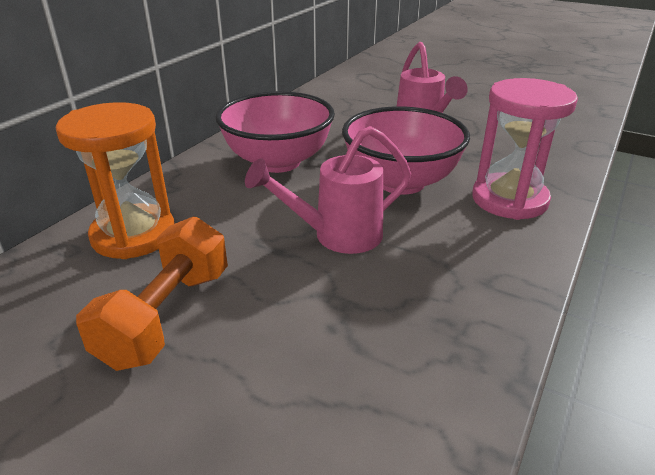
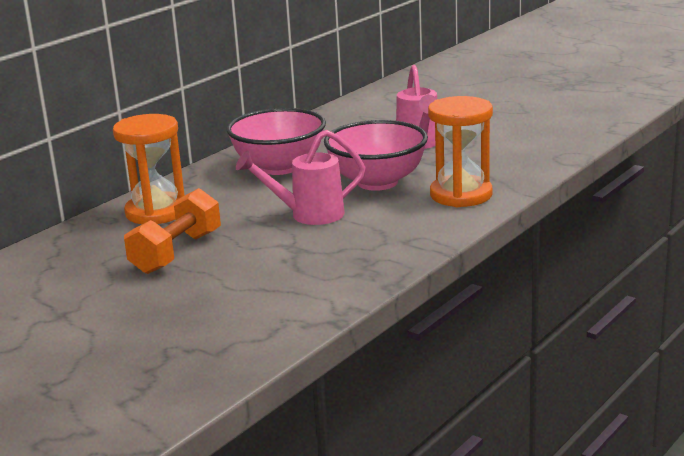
camera: 10 degrees right, 10 degrees down
(509, 200) = (461, 195): pink hourglass -> orange hourglass

